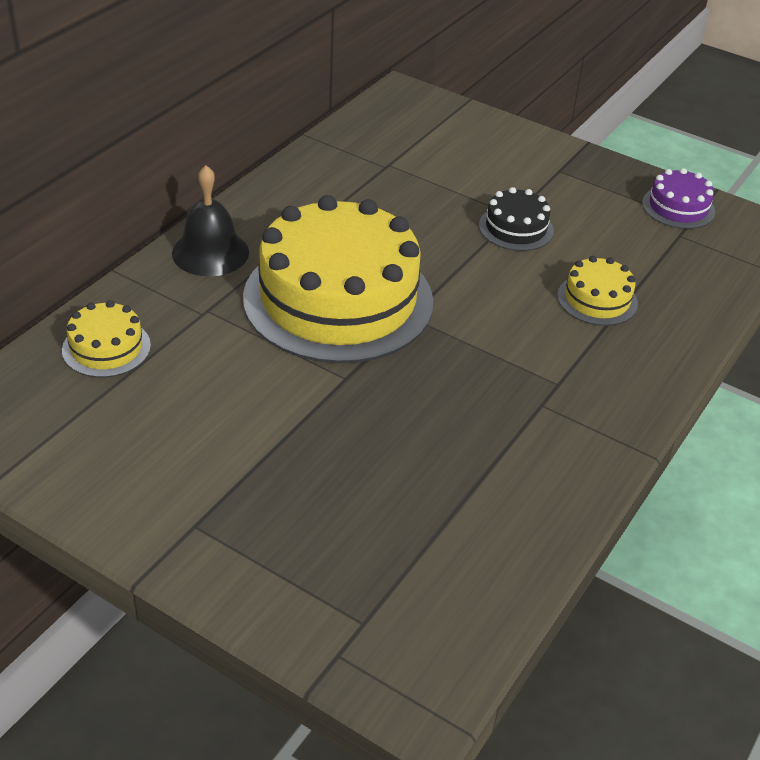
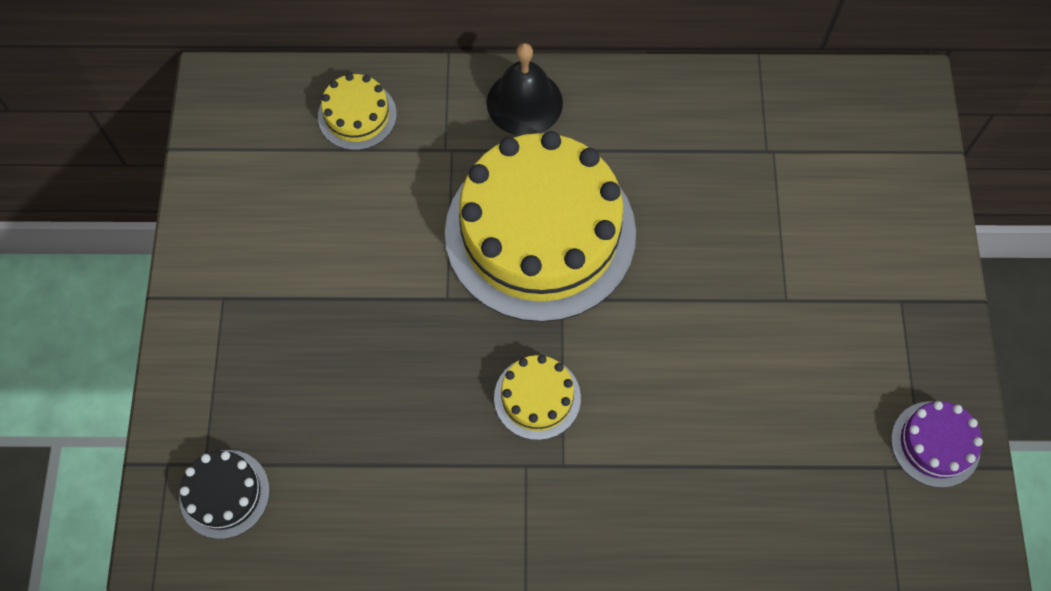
camera: 60 degrees right, 25 degrees up
(516, 228) = (765, 313): black cake -> black cake (224, 494)
(597, 299) = (711, 440): yellow cake -> yellow cake (537, 397)

